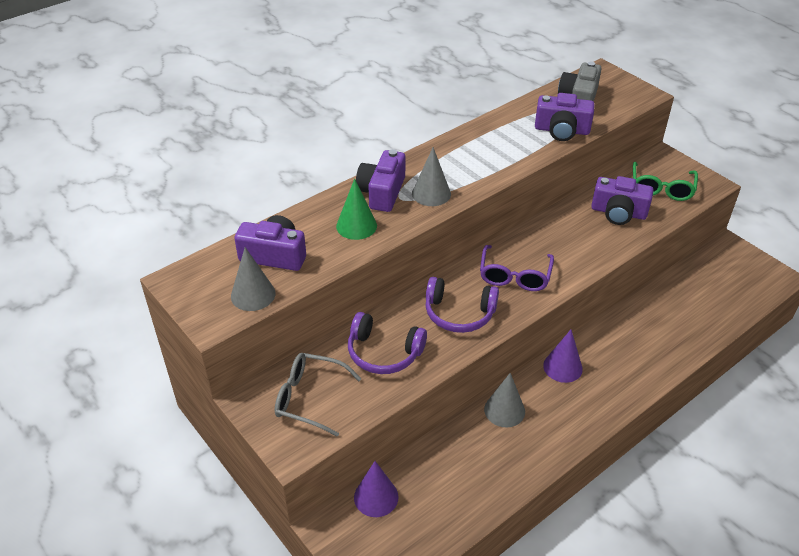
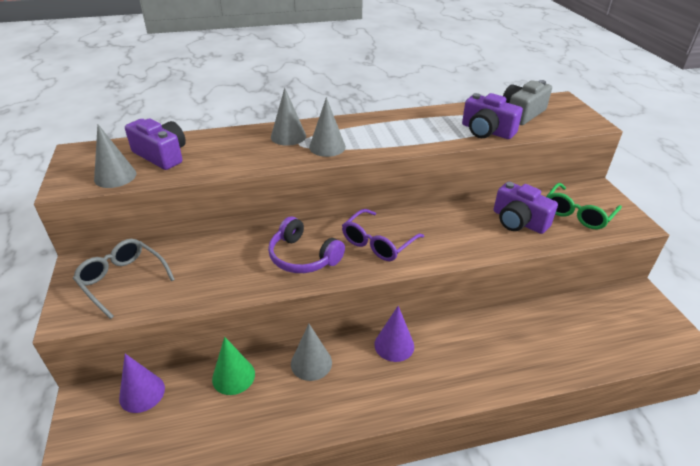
camera: 25 degrees right, 5 degrees down
(356, 226) = (244, 153): green cone -> green cone (233, 376)
(382, 192) = (288, 136): purple camera -> grey cone
(384, 353) = (213, 266): purple headphones -> none

